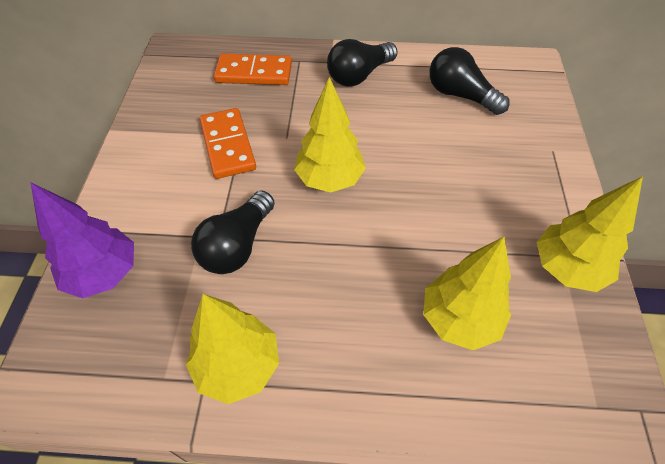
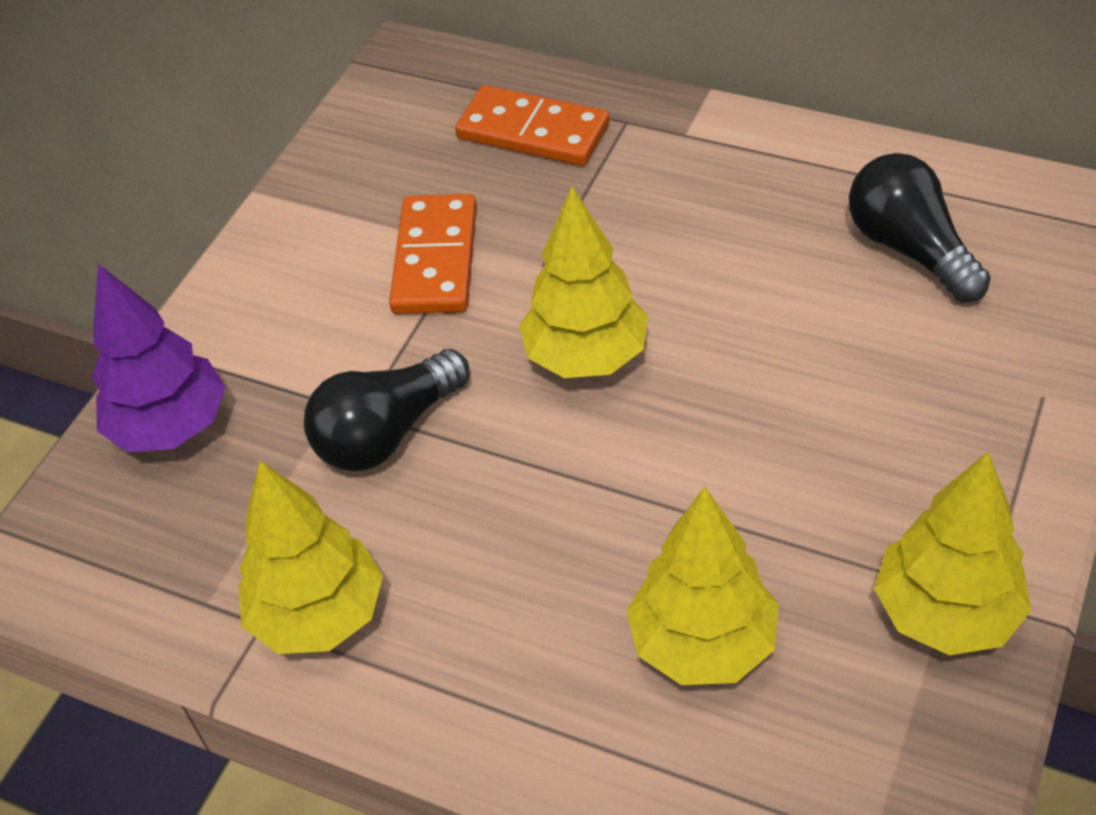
camera: 25 degrees right, 5 degrees down
(359, 75) = (727, 172): black light bulb -> none

